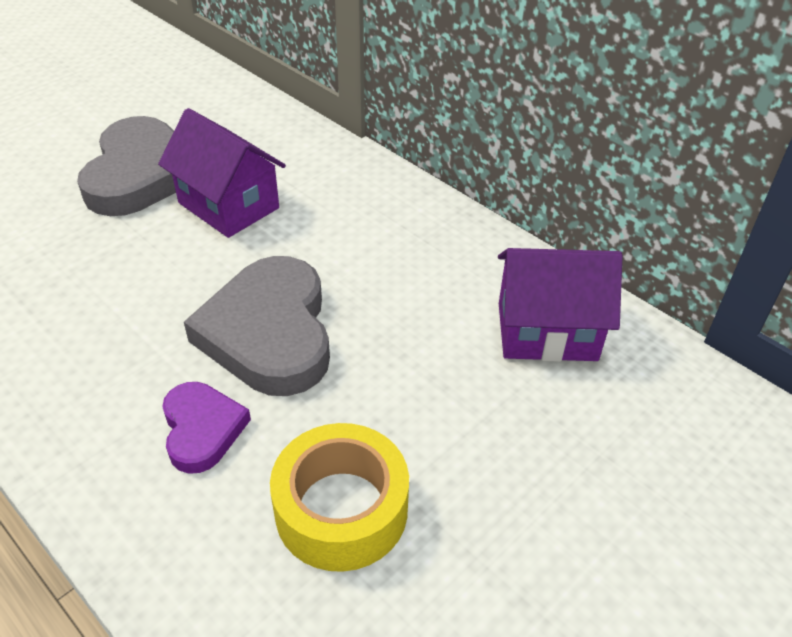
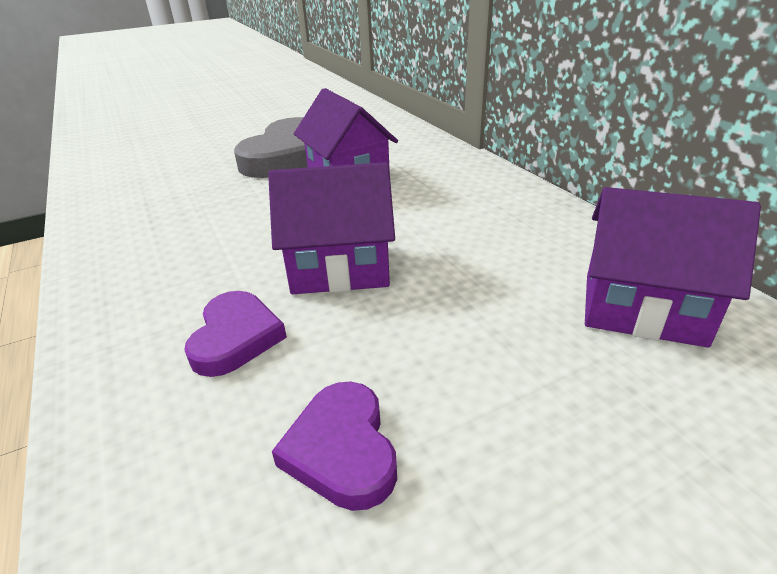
camera: 20 degrees right, 10 degrees down
(269, 333) = (340, 268): grey heart -> purple house
(341, 509) = (342, 449): yellow tape -> purple heart

